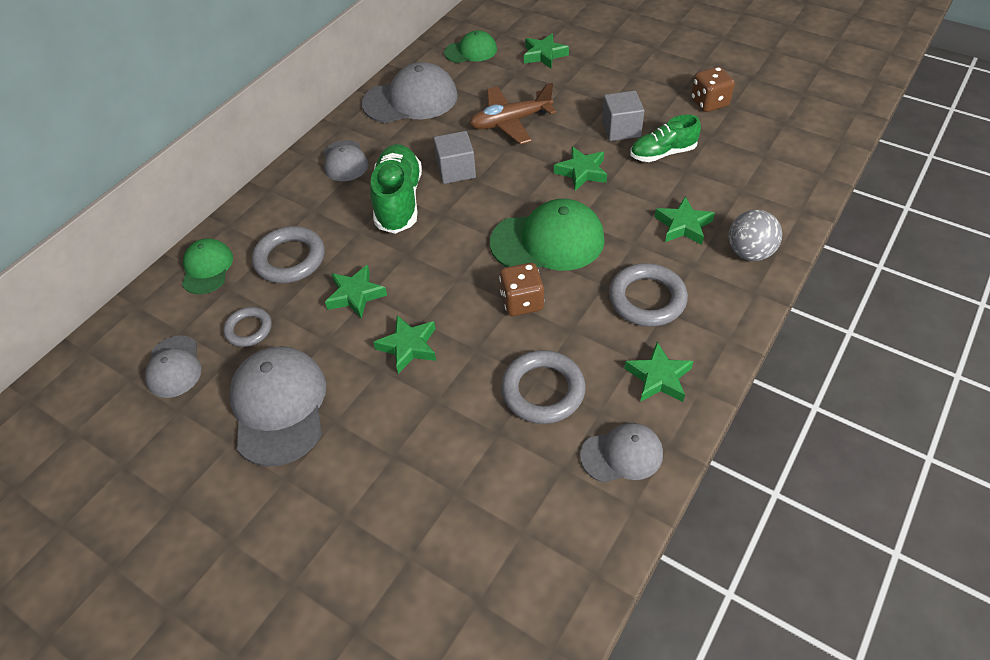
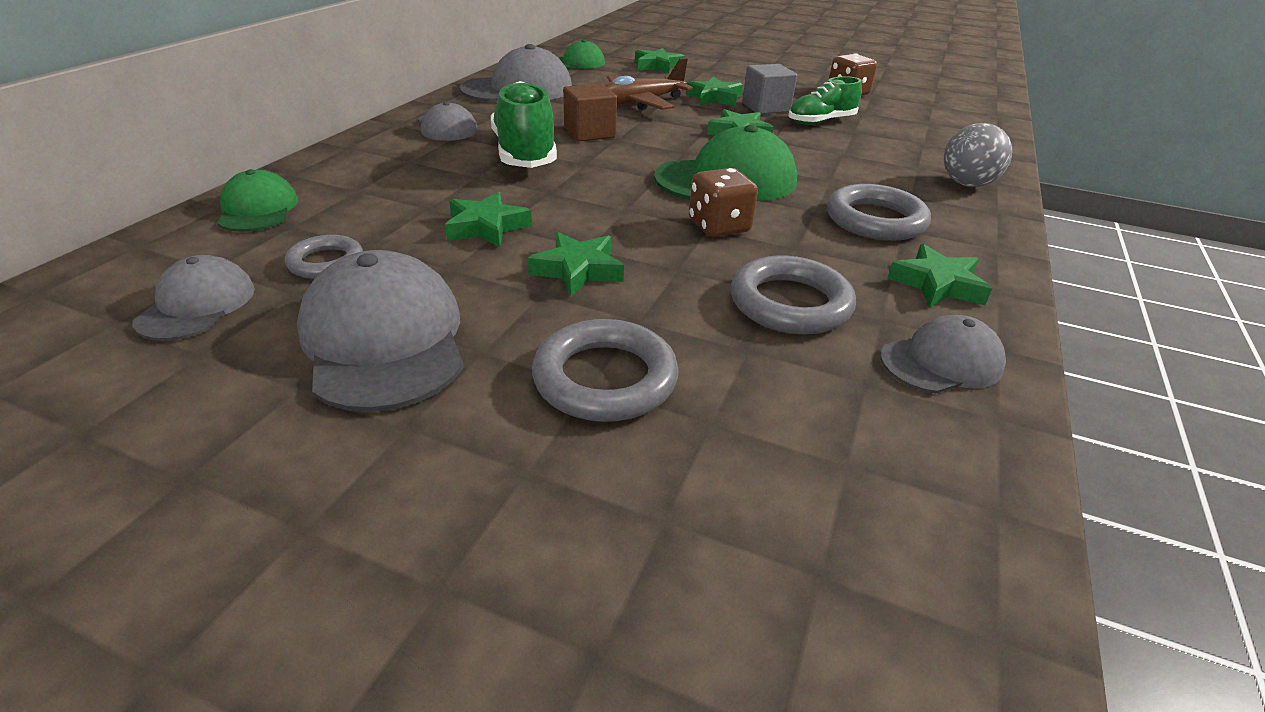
camera: 15 degrees left, 15 degrees down
(174, 367) = (197, 305): grey cap -> grey cap turned 150 degrees counterclockwise
(290, 259) = (384, 199): grey ring -> grey ring (605, 378)
(456, 170) = (589, 133): grey cube -> brown cube
(683, 225) = (878, 167): green star -> green star (714, 98)

